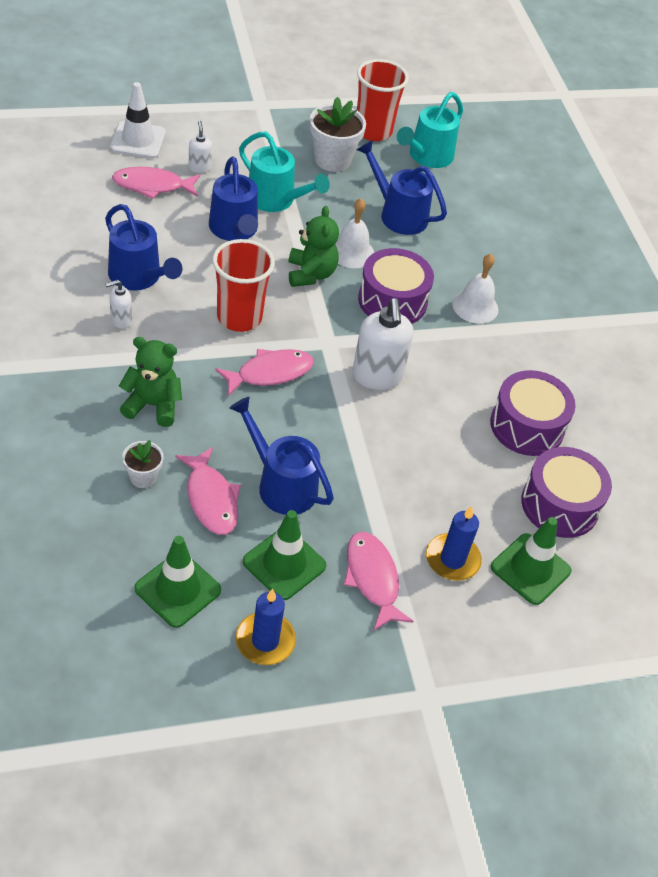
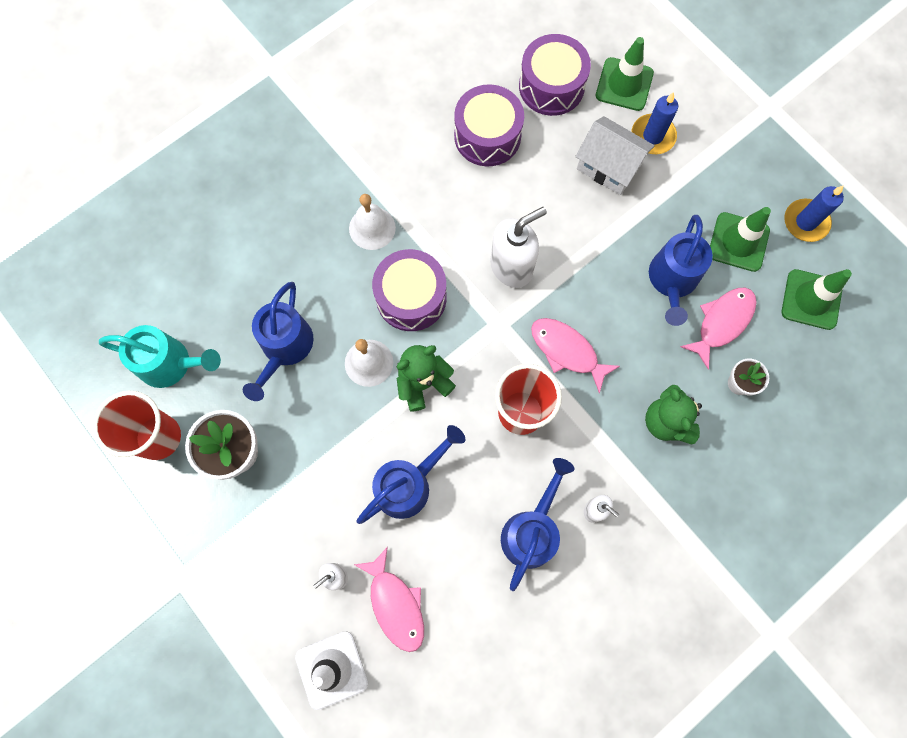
camera: 110 degrees left, 25 degrees up
(276, 200) = (338, 471): turquoise watering can -> none
(373, 579) = (707, 179): pink fish -> none
(438, 502) = (609, 166): none -> white house

